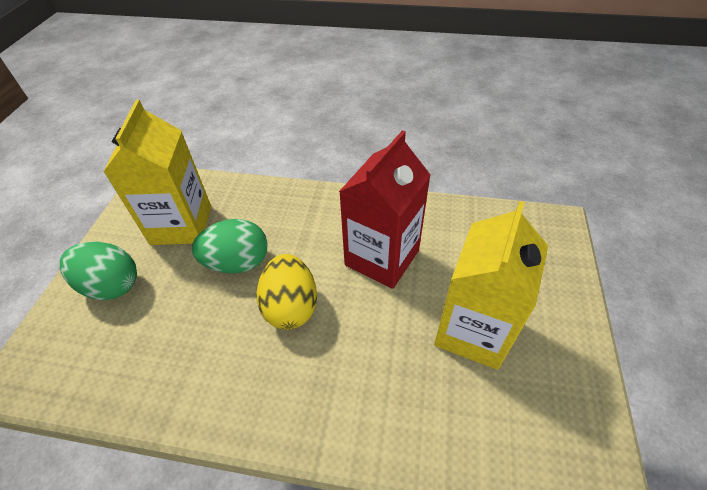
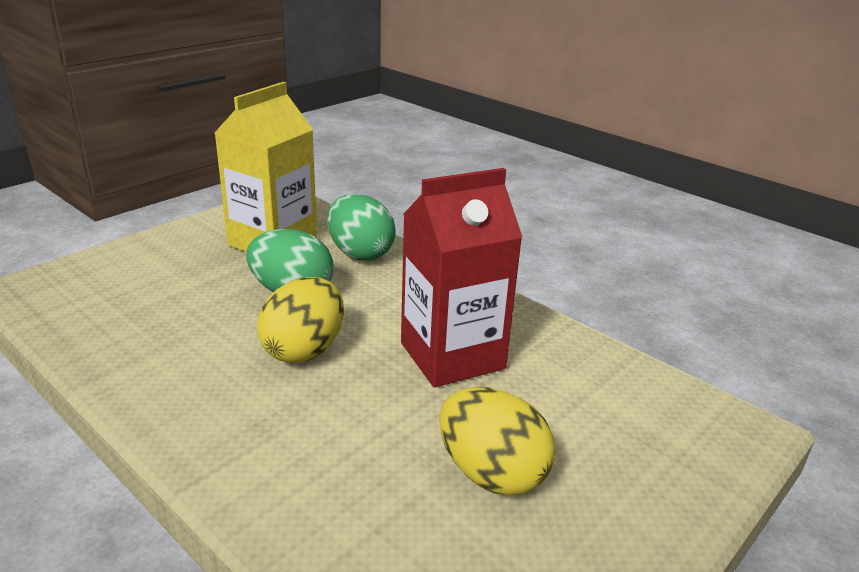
camera: 30 degrees right, 20 degrees down
(111, 285) = (163, 260): green egg -> green egg (360, 253)
(473, 331) = (491, 473): yellow carton -> yellow egg

